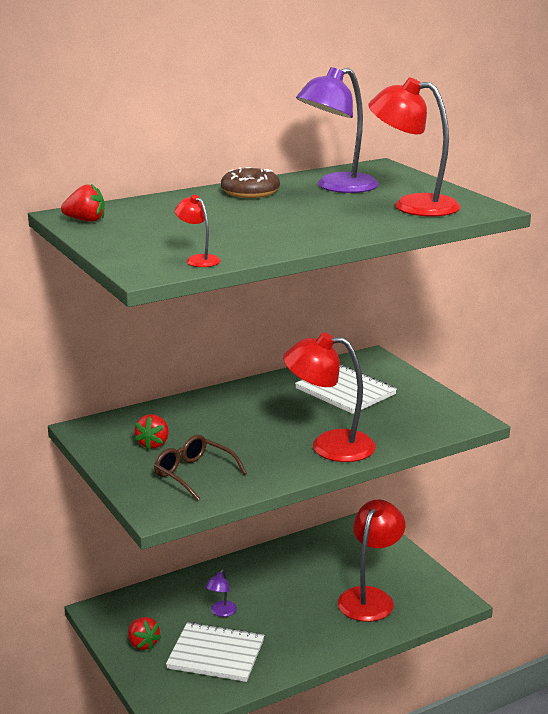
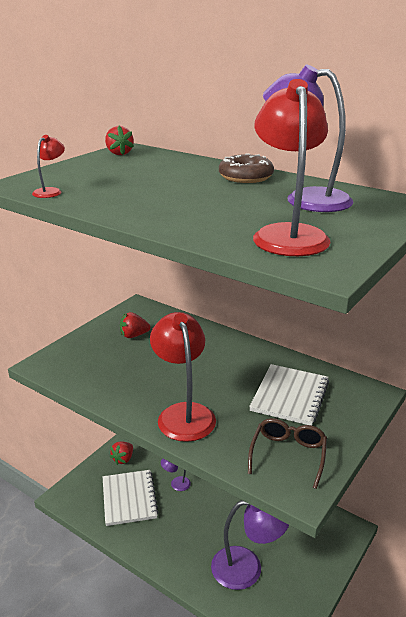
camera: 65 degrees right, 5 degrees up
(193, 474) = (100, 363): brown glasses -> brown glasses (288, 455)
(370, 597) = (247, 567): red lamp -> purple lamp

